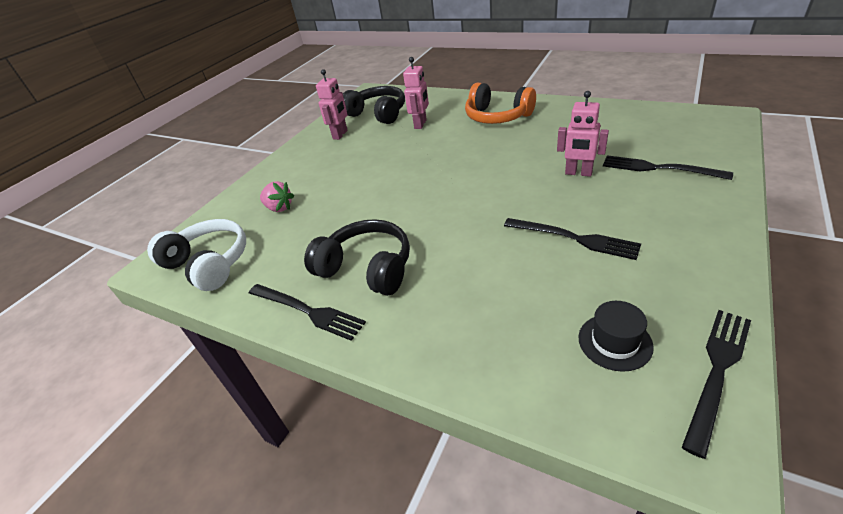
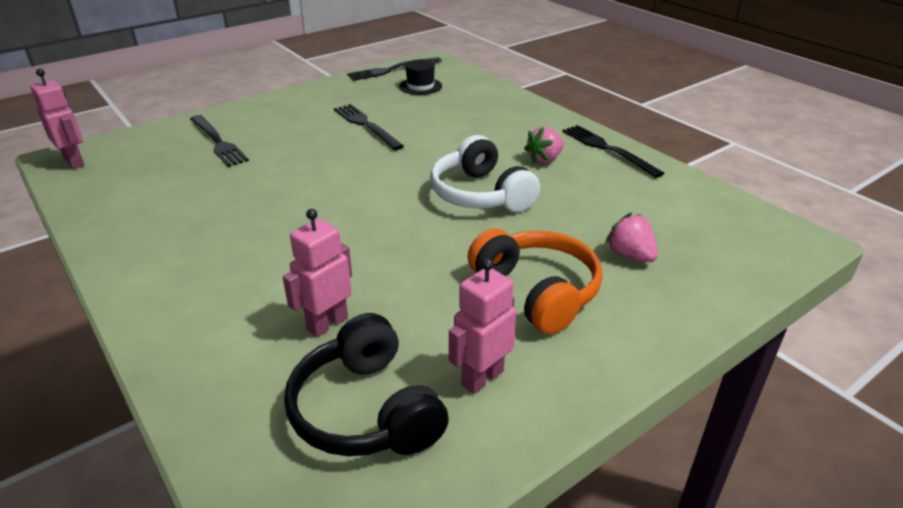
camera: 160 degrees left, 5 degrees down
(209, 264) = (720, 217): white headphones -> white headphones (481, 194)
(367, 268) = (544, 159): black headphones -> pink strawberry
(497, 116) = (214, 276): orange headphones -> orange headphones (536, 291)
(578, 173) = (278, 163): pink robot -> pink robot (74, 162)

